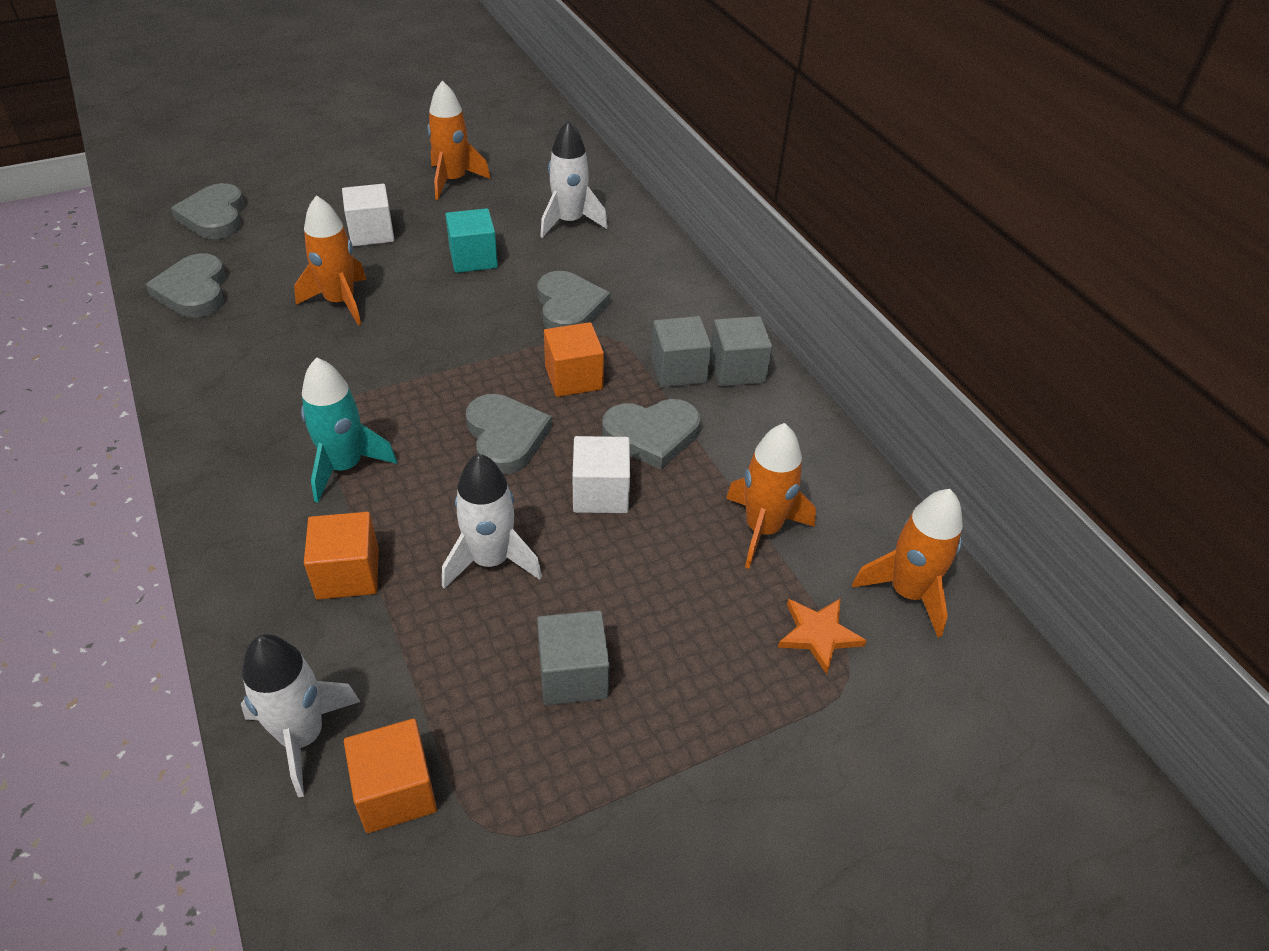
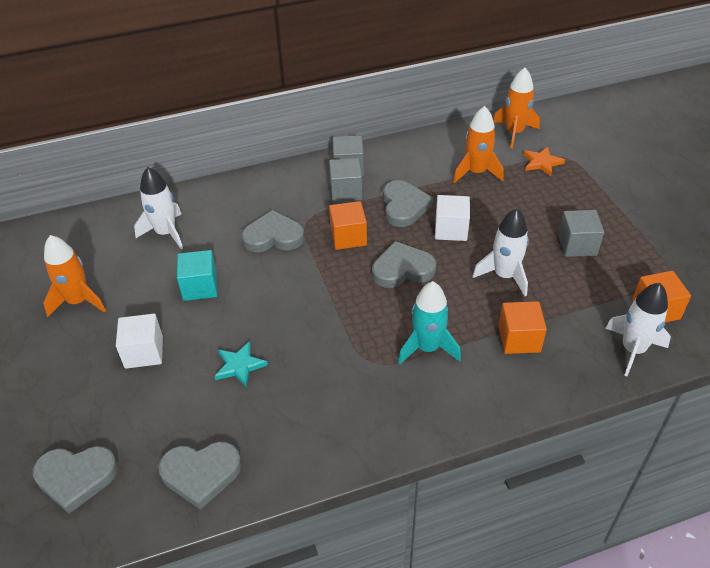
camera: 80 degrees left, 0 degrees up
(340, 302) = (240, 366): orange rocket -> turquoise star

